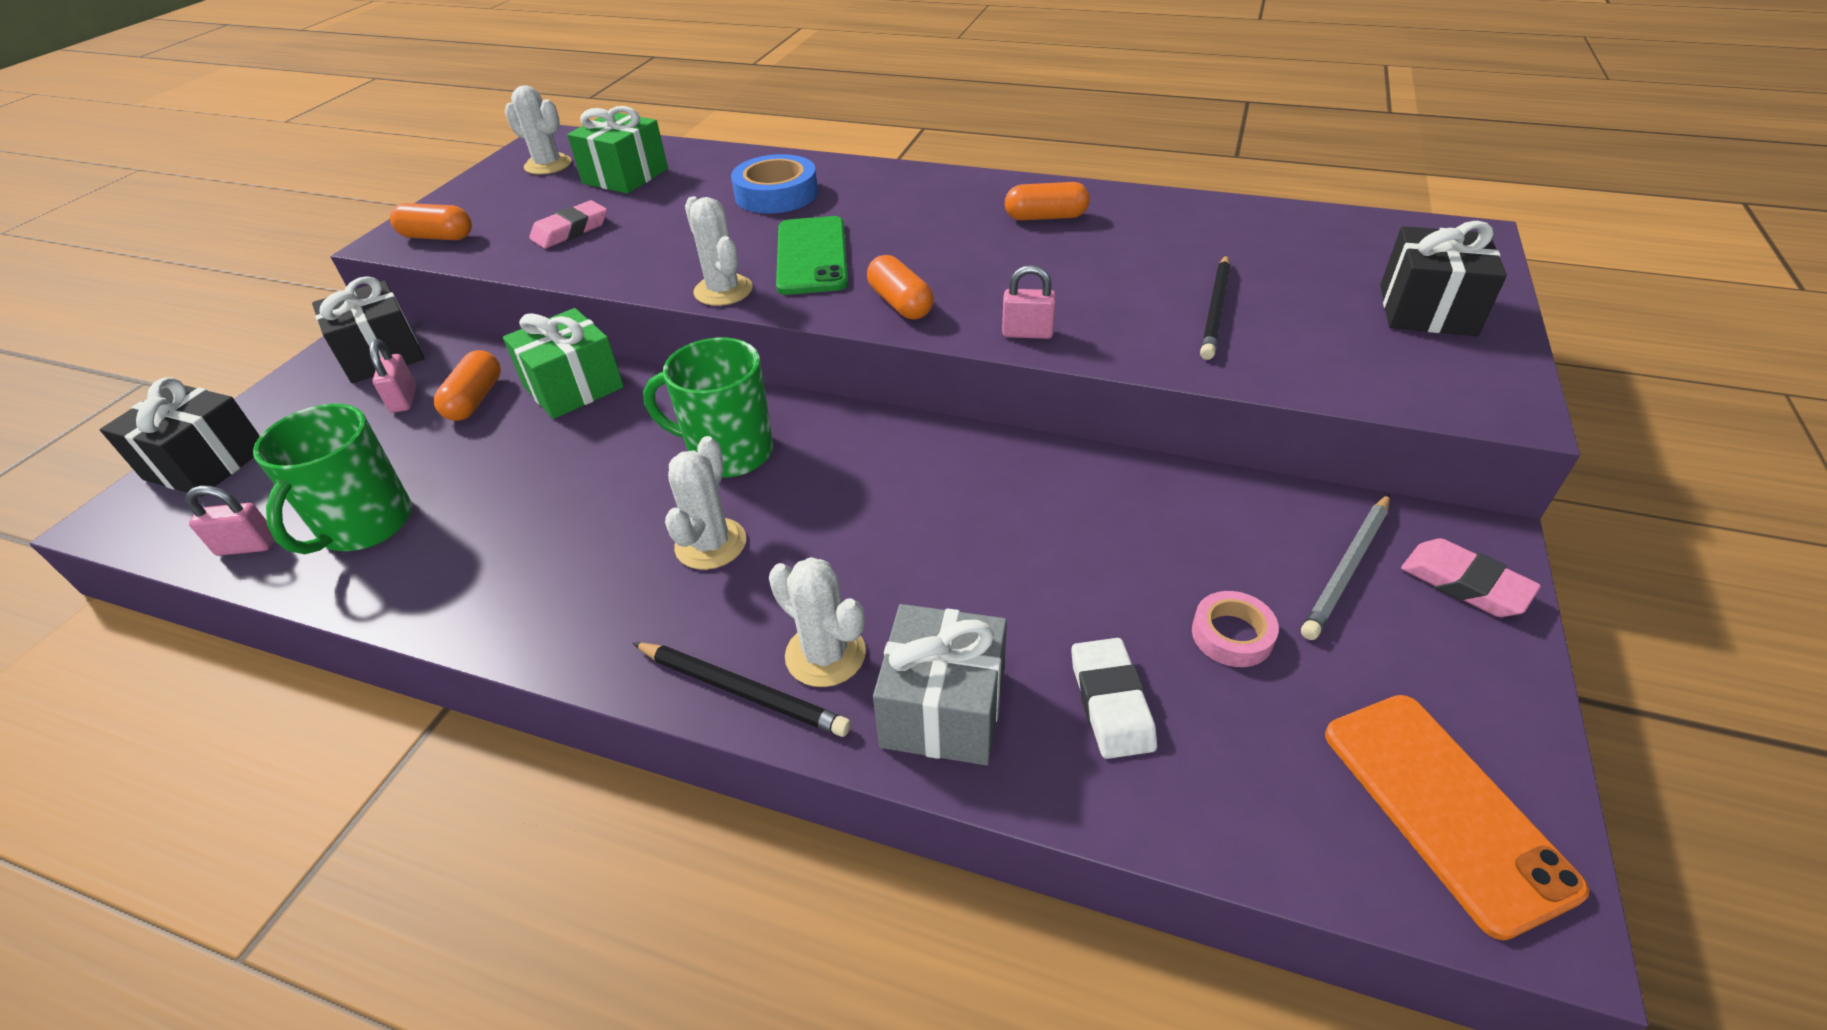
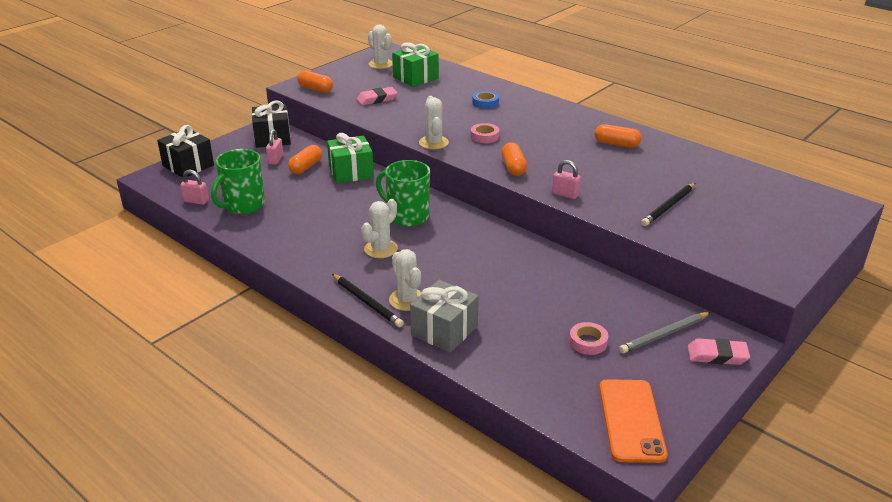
camera: 20 degrees right, 10 degrees down
(776, 194) = (485, 103): blue tape -> blue tape, size x0.59
(812, 256) = (484, 136): green phone -> pink tape
(1111, 702) = (516, 348): white eraser -> none
(1426, 310) = (782, 232): black gift -> none
(1464, 583) = (717, 355): pink eraser -> pink eraser turned 60 degrees counterclockwise

